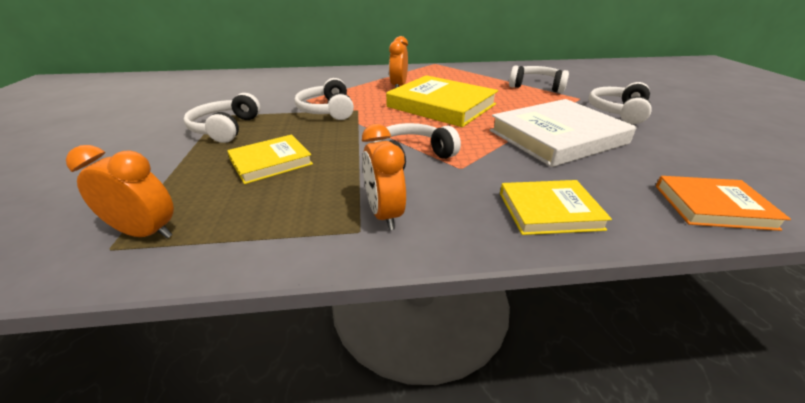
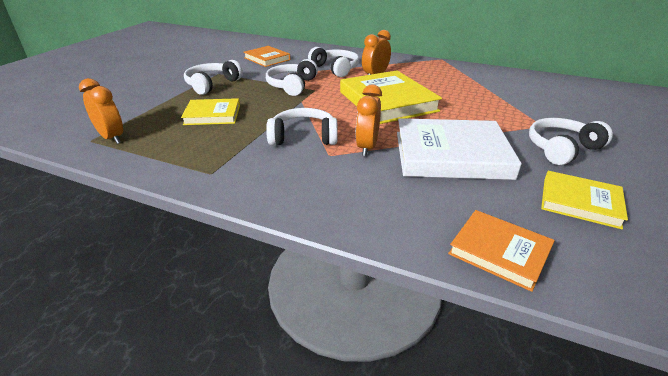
camera: 30 degrees right, 0 degrees up
(262, 90) = (267, 59): none -> orange book
(384, 214) = (237, 168): orange clock -> orange clock (367, 147)
(536, 86) = (512, 103): white headphones -> white headphones (335, 69)
(549, 211) = (349, 204): yellow book -> yellow book (580, 202)

